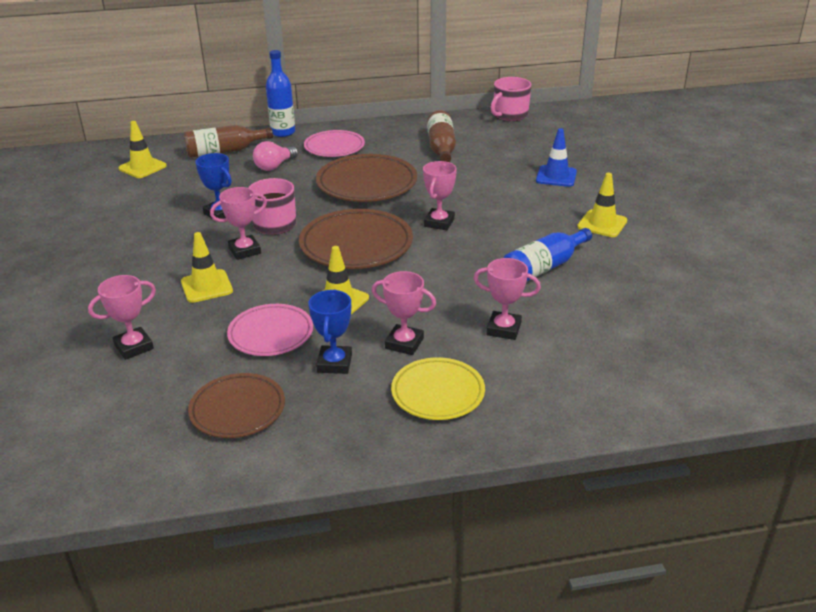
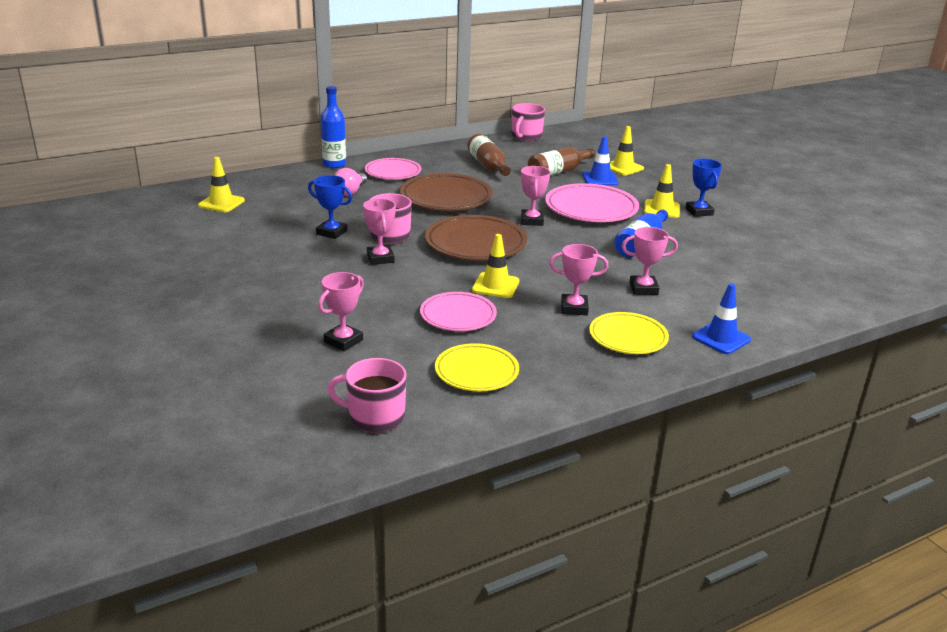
camera: 20 degrees left, 5 degrees down
(94, 448) = (375, 417): none -> pink mug
(206, 286) = (369, 288): yellow traffic cone -> yellow traffic cone (623, 167)
(224, 151) = (291, 184): brown bottle -> brown bottle (558, 172)
(237, 410) = (476, 372): brown plate -> yellow plate
(245, 251) = (380, 258): pink trophy -> pink trophy turned 60 degrees counterclockwise
(334, 363) = (529, 329): blue trophy -> blue trophy (699, 212)
(517, 215) = (591, 209): none -> pink plate
(550, 413) = (721, 338): none -> blue traffic cone

